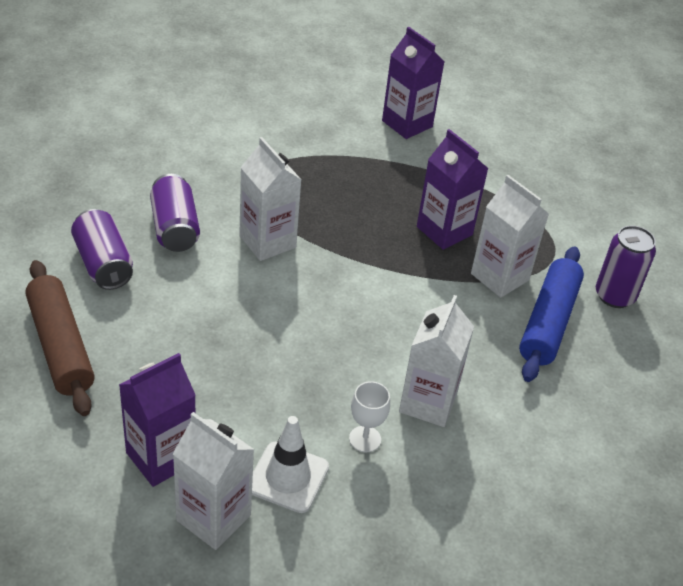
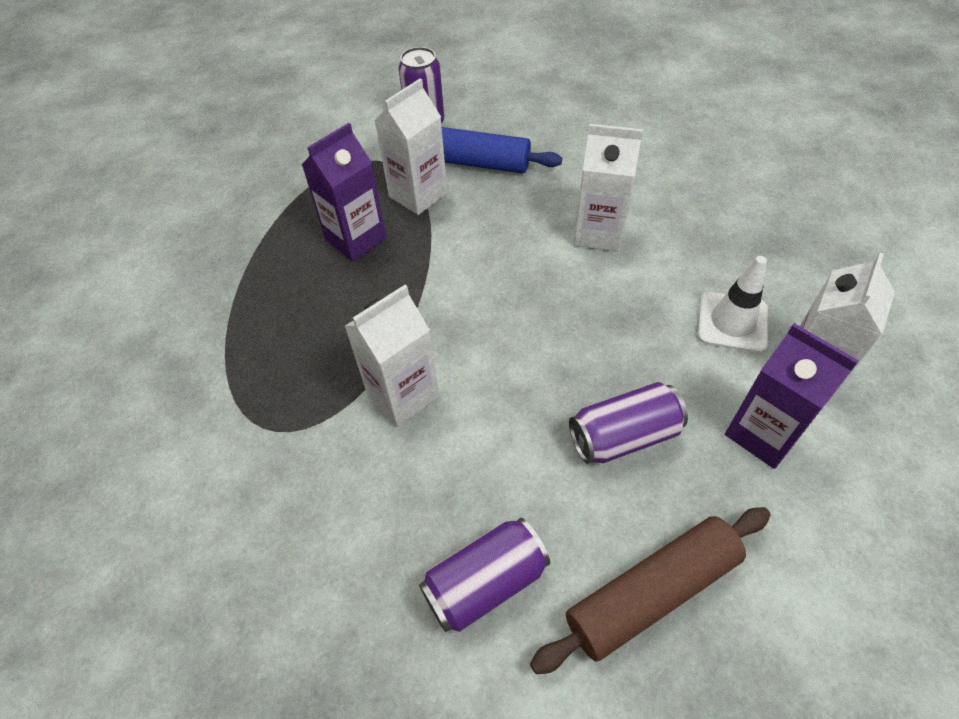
camera: 90 degrees left, 10 degrees up
(174, 228) = (395, 507): purple can -> purple can (623, 436)
(365, 439) = (661, 272): white goblet -> none
(407, 124) = (160, 286): purple carton -> none

